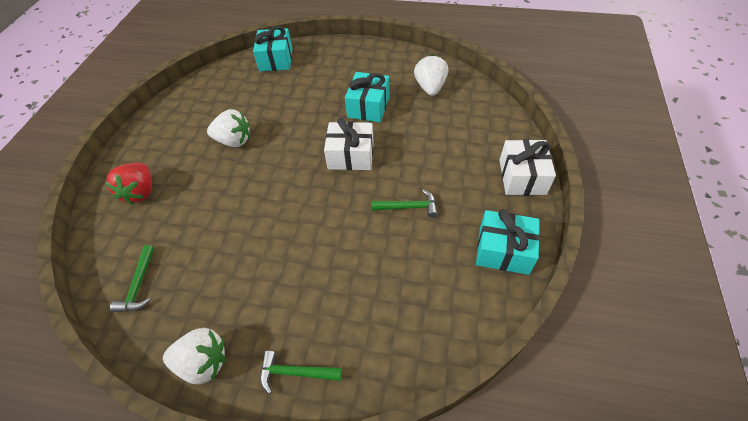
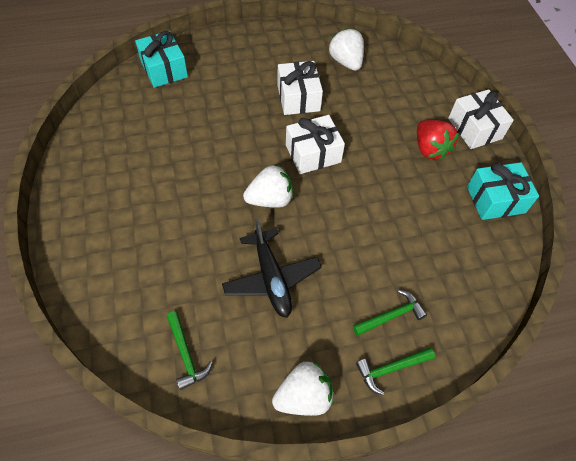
camera: 30 degrees left, 5 degrees up
(140, 192) = (114, 262): red strawberry -> red strawberry (430, 149)
(234, 141) = (181, 174): white strawberry -> white strawberry (270, 199)
(246, 248) = (271, 278): none -> black plane
(368, 107) = (298, 98): turquoise gift -> white gift
(408, 207) = (396, 187): green hammer -> green hammer (391, 316)

